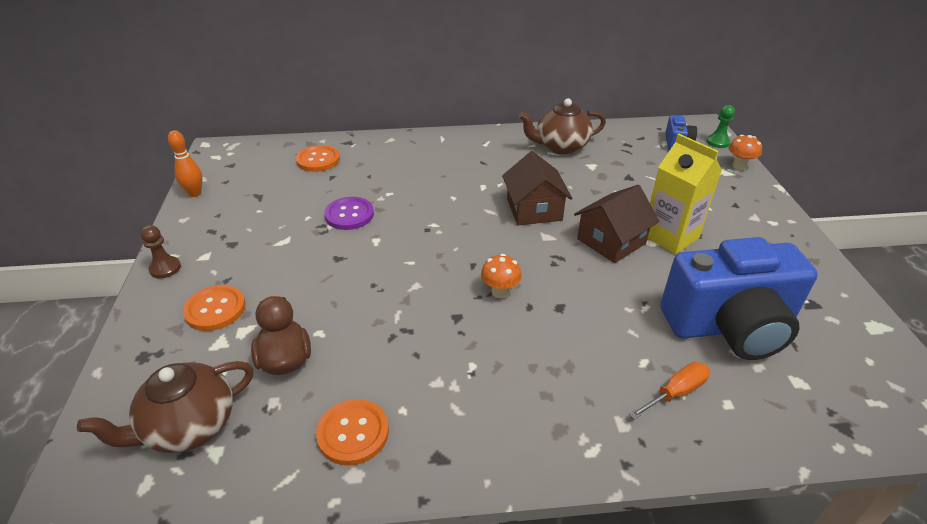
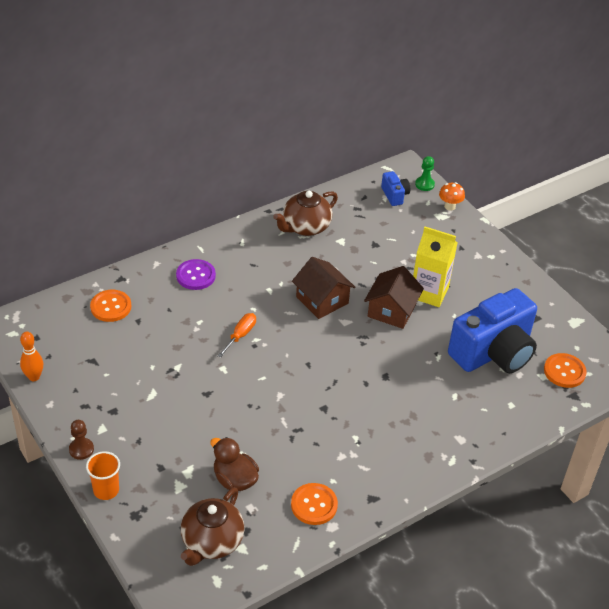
camera: 30 degrees left, 5 degrees up
(144, 317) = (106, 490): none -> orange cup
(215, 309) = (153, 465): orange button -> orange button (564, 371)
(349, 215) = (184, 353): purple button -> purple button (195, 276)
(500, 292) = (340, 379): orange mushroom -> none
(676, 392) = (481, 408): orange screwdriver -> orange screwdriver (240, 335)

